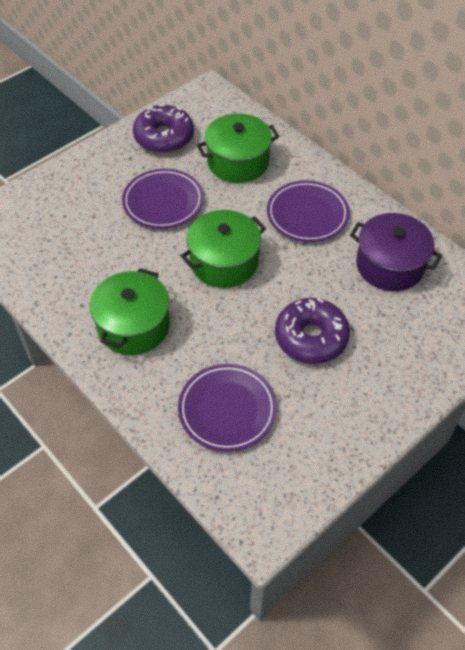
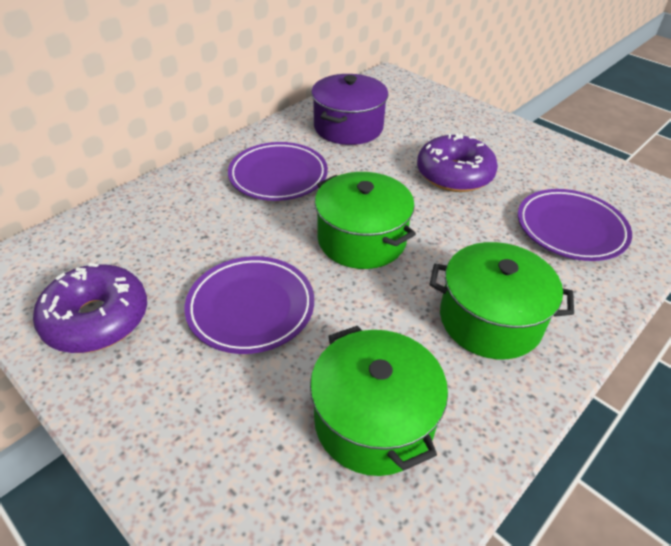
camera: 95 degrees left, 10 degrees down
(238, 162) = (175, 233): green pot -> green pot (374, 420)

